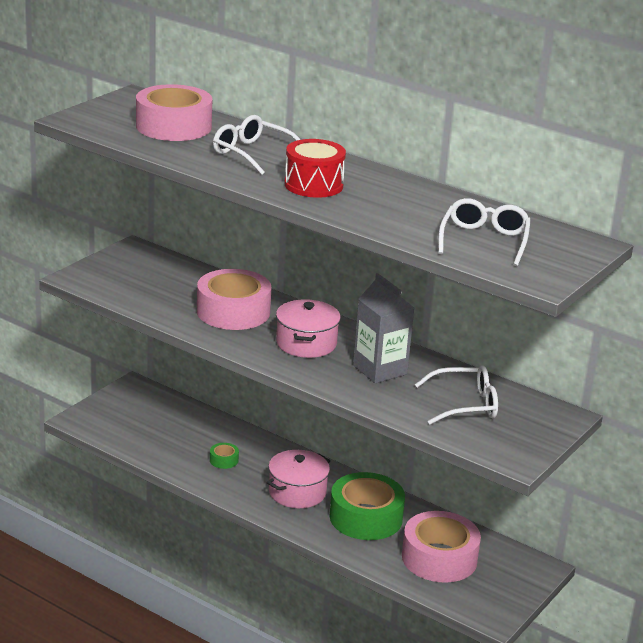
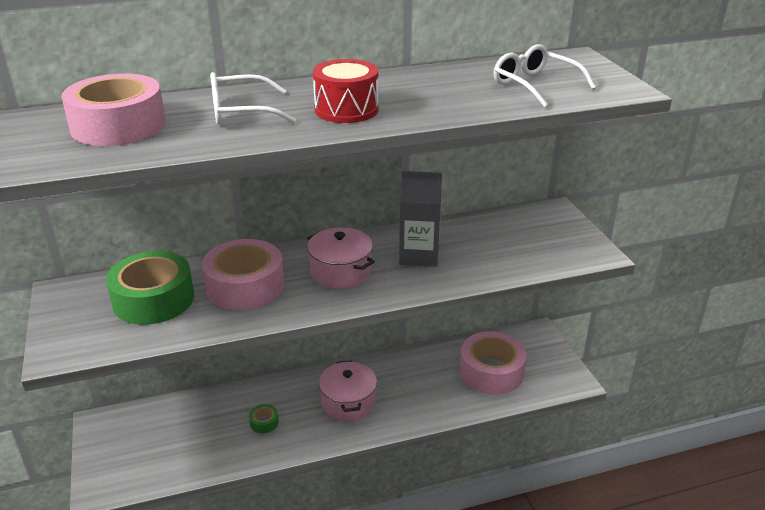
camera: 50 degrees left, 5 degrees up
(366, 517) = (413, 382): green tape -> green tape (153, 299)
(465, 405) = (505, 241): white glasses -> none

